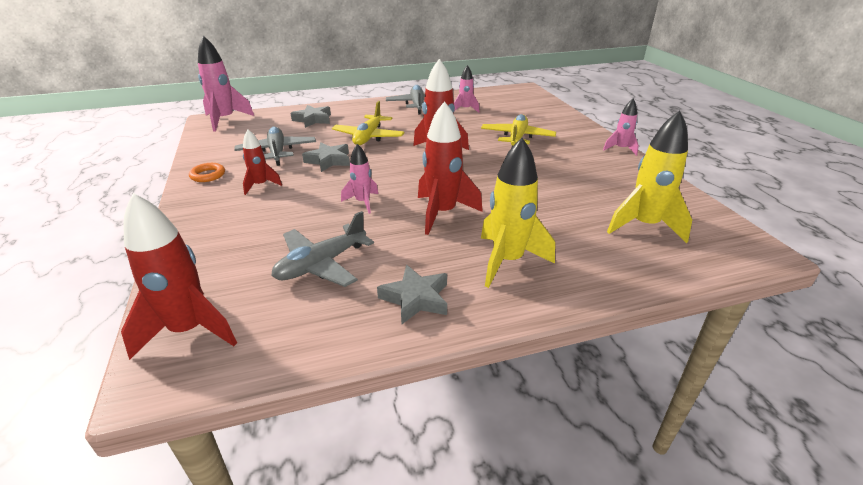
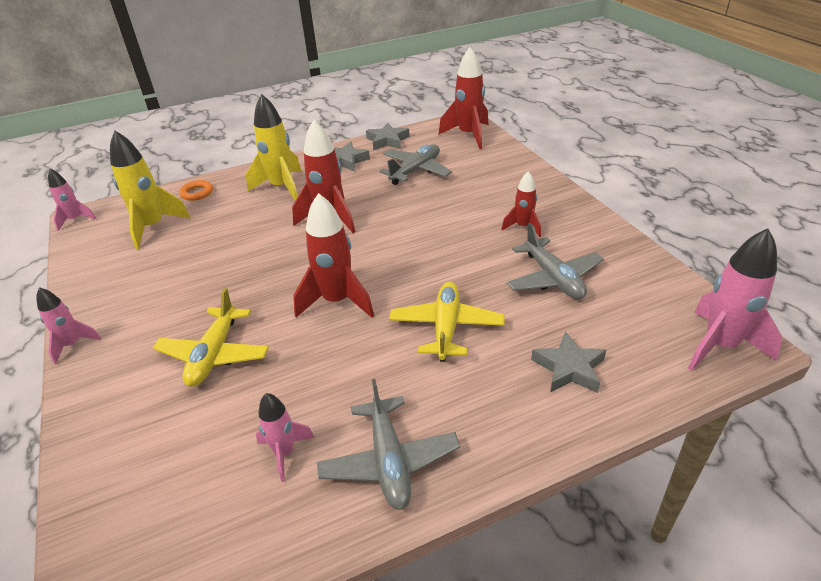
camera: 175 degrees right, 5 degrees up
(208, 175) = (594, 232): orange ring -> orange ring (197, 193)
(329, 161) = (475, 271): grey star -> grey star (387, 141)
(362, 202) = (407, 220): pink rocket -> pink rocket (75, 220)

